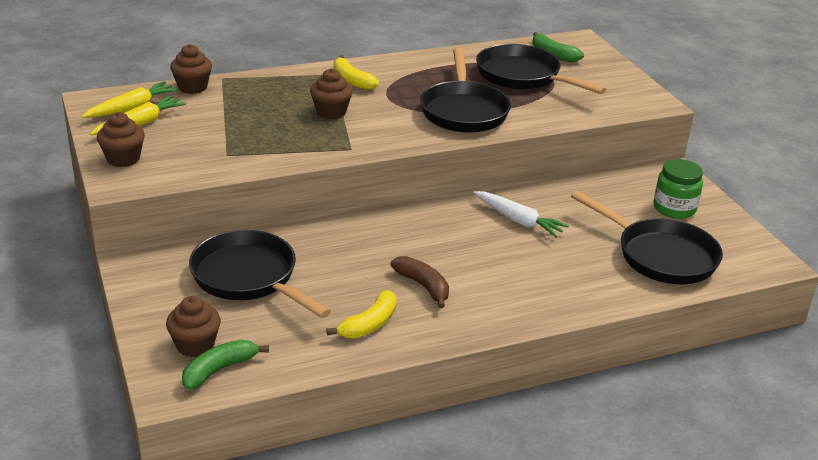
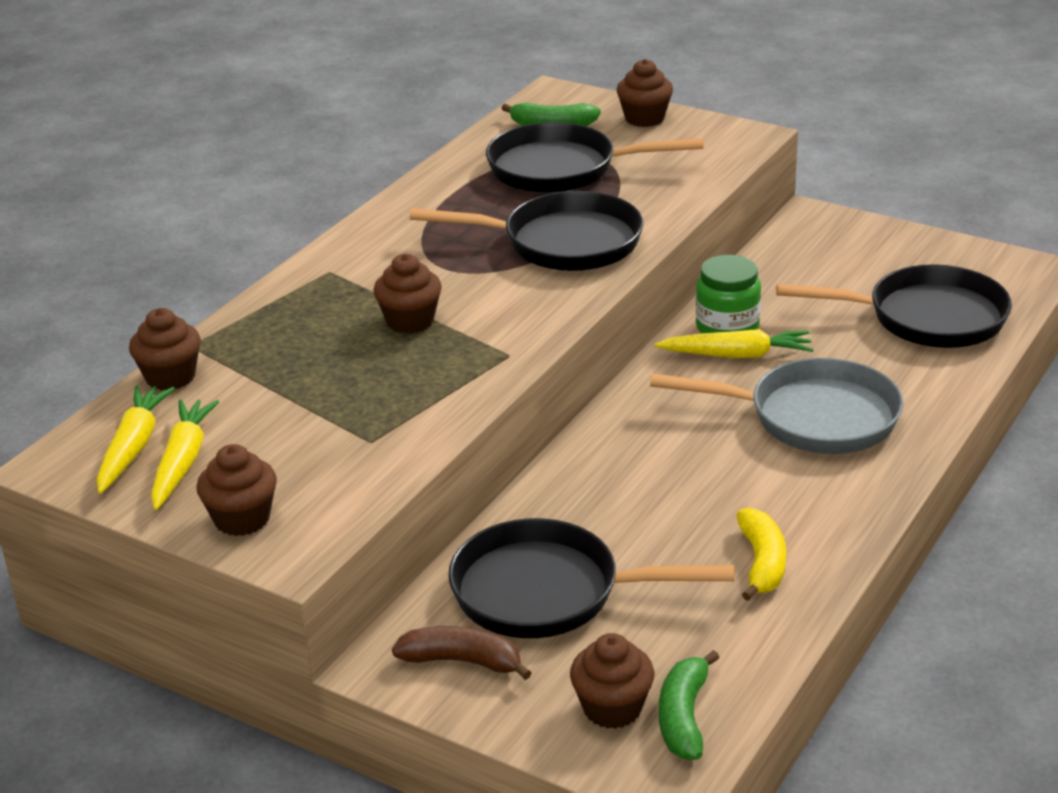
camera: 35 degrees left, 0 degrees up
(351, 80) = (368, 268): yellow banana -> none
(423, 286) = (752, 486): brown banana -> brown banana (463, 661)
(463, 111) = (562, 243): black pan -> black pan turned 45 degrees counterclockwise
(510, 271) = (812, 417): none -> grey pan
(518, 220) = (736, 355): white carrot -> yellow carrot
(610, 71) = (644, 118): none -> brown cupcake
(674, 208) = (866, 258): green jar -> green jar (727, 327)

